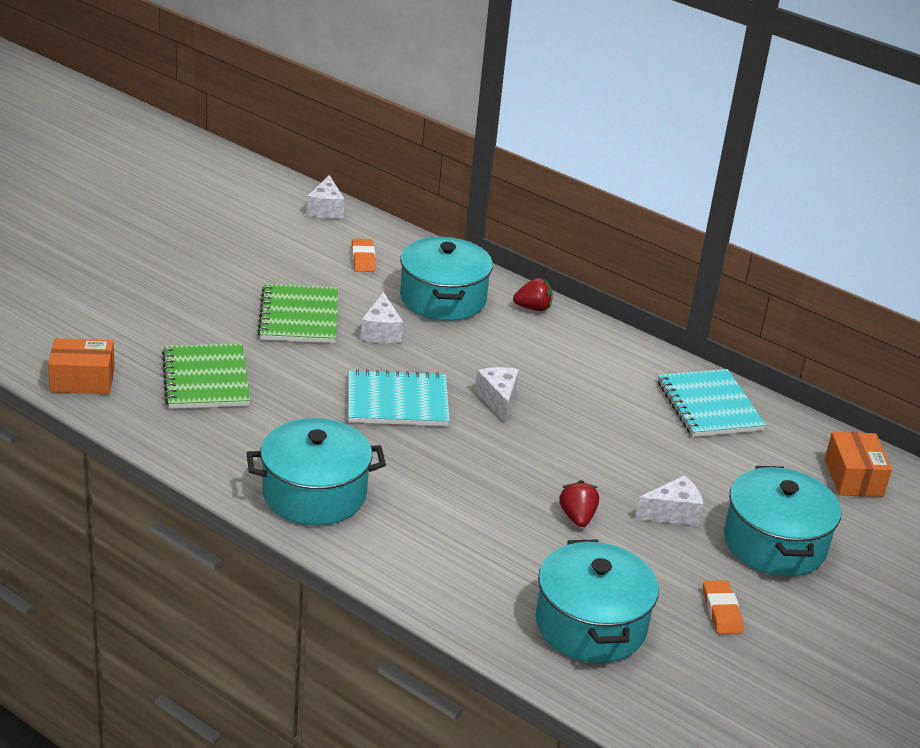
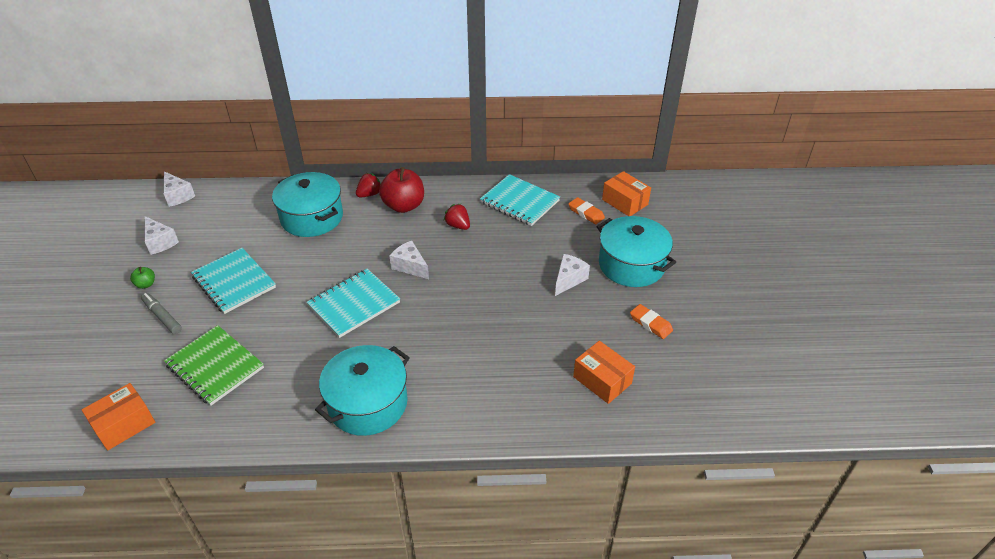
camera: 35 degrees left, 10 degrees up
(201, 311) = (162, 317): none -> grey marker
(215, 275) = (146, 284): none -> green apple
(299, 317) = (234, 282): green notebook -> turquoise notebook
(363, 259) = (236, 217): orange eraser -> orange eraser (586, 213)
(381, 332) = (297, 262): white cheese -> white cheese (160, 242)
(560, 339) = (404, 206): none -> red apple
(577, 517) = (526, 315): red strawberry -> red strawberry (458, 226)
(590, 625) = (602, 380): turquoise pot -> orange box

